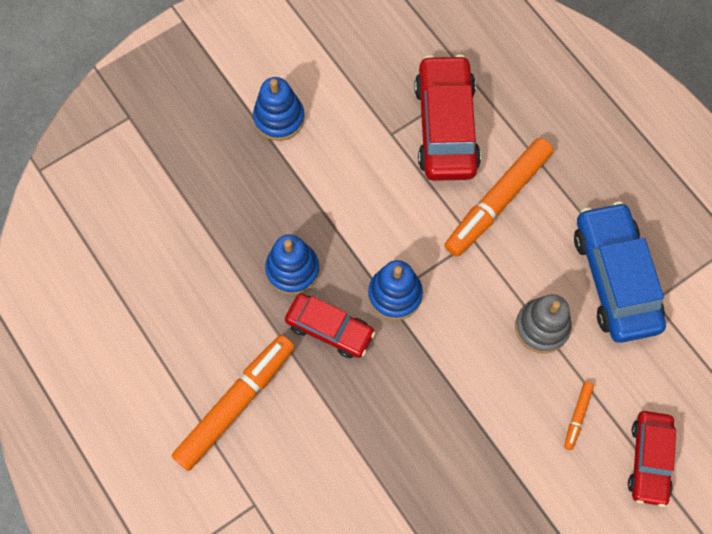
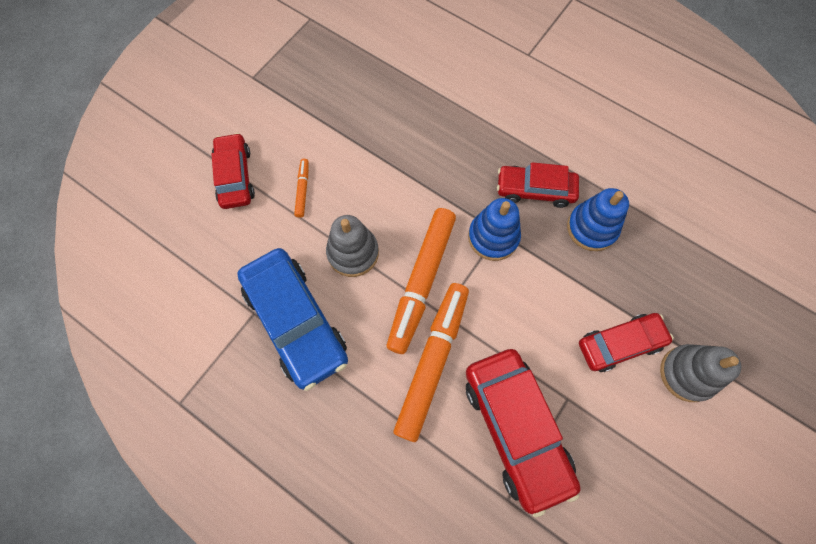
camera: 160 degrees right, 0 degrees up
(236, 404) = (579, 112): orange marker -> orange marker (421, 282)
(279, 118) = (687, 374): blue stacking toy -> grey stacking toy
(323, 160) = (620, 344): none -> red car

